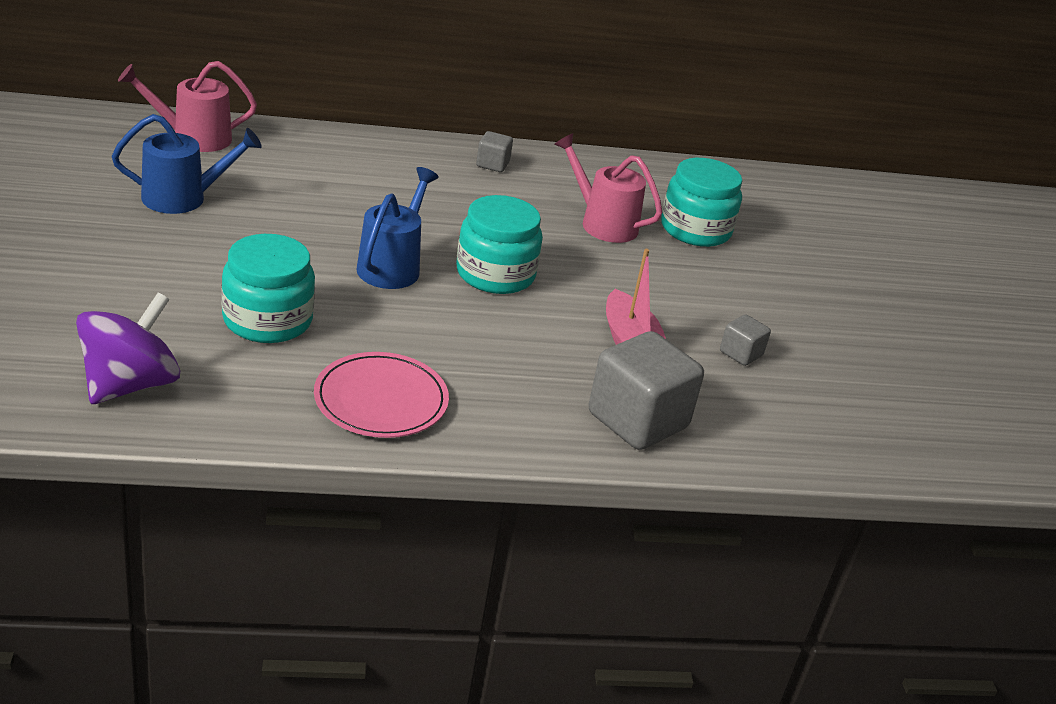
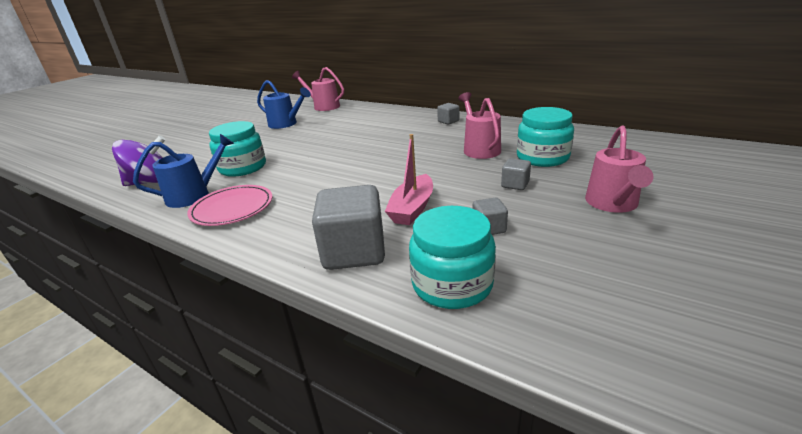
camera: 45 degrees right, 5 degrees down
(392, 266) = (333, 154): blue watering can -> blue watering can (194, 195)
(495, 274) = (380, 164): turquoise jar -> turquoise jar (452, 284)
(707, 282) = (515, 184): none -> grey cube
(825, 294) = (613, 204): none -> pink watering can

